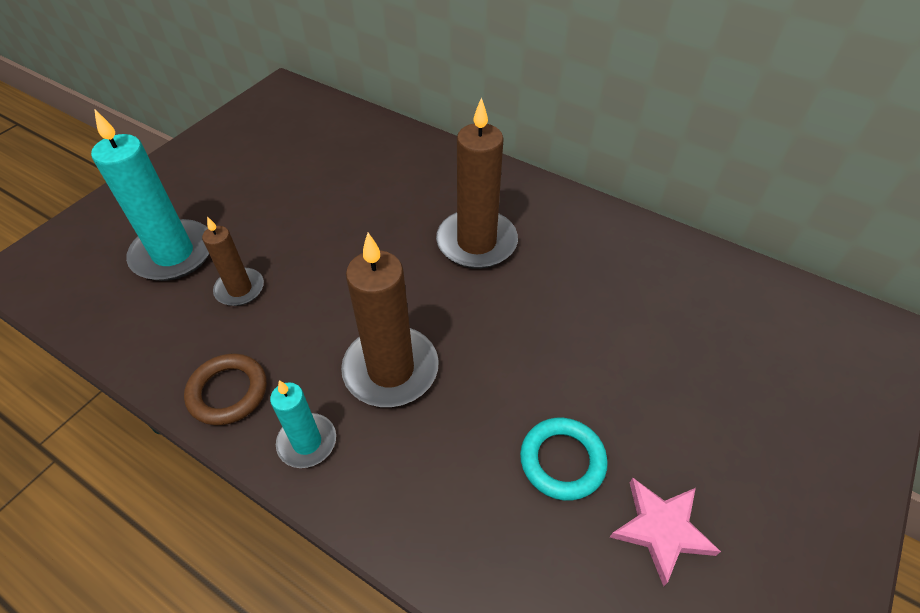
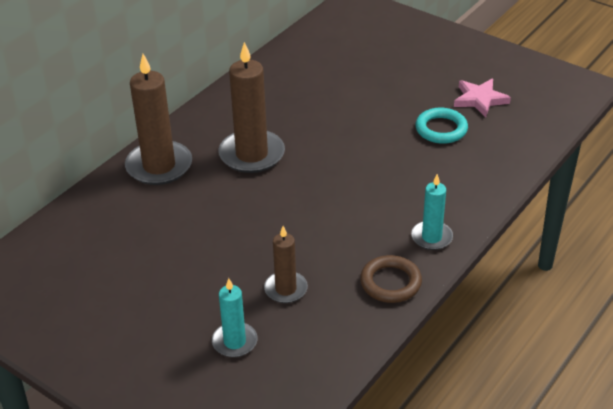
camera: 85 degrees left, 10 degrees down
(173, 254) = (234, 342): turquoise candle -> turquoise candle, size x0.57
(391, 369) = (373, 199): brown candle -> brown candle (159, 166)

